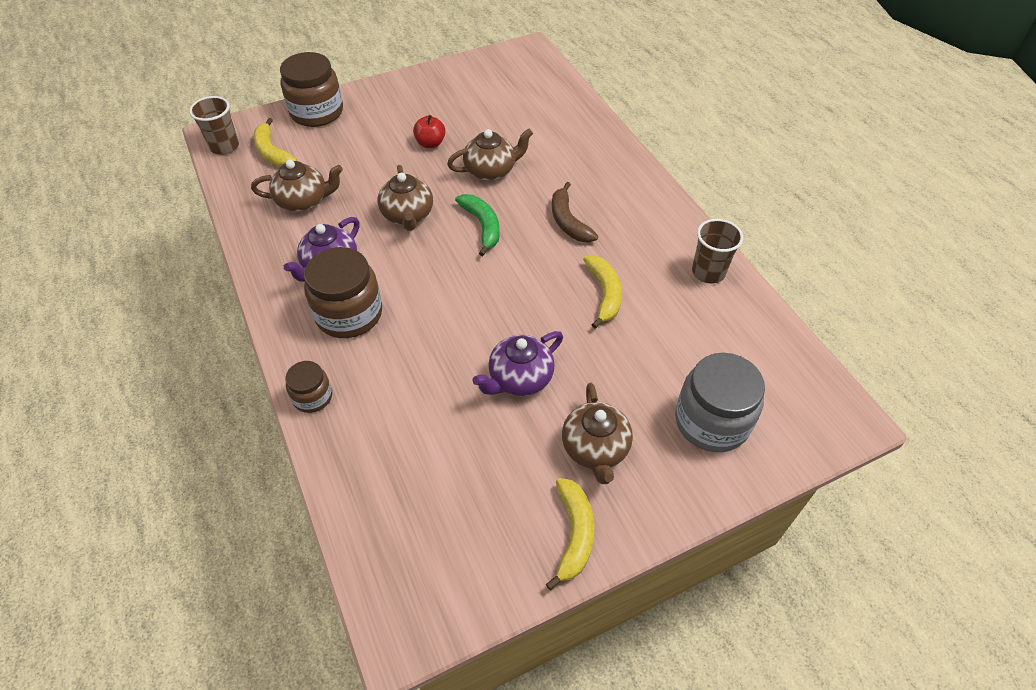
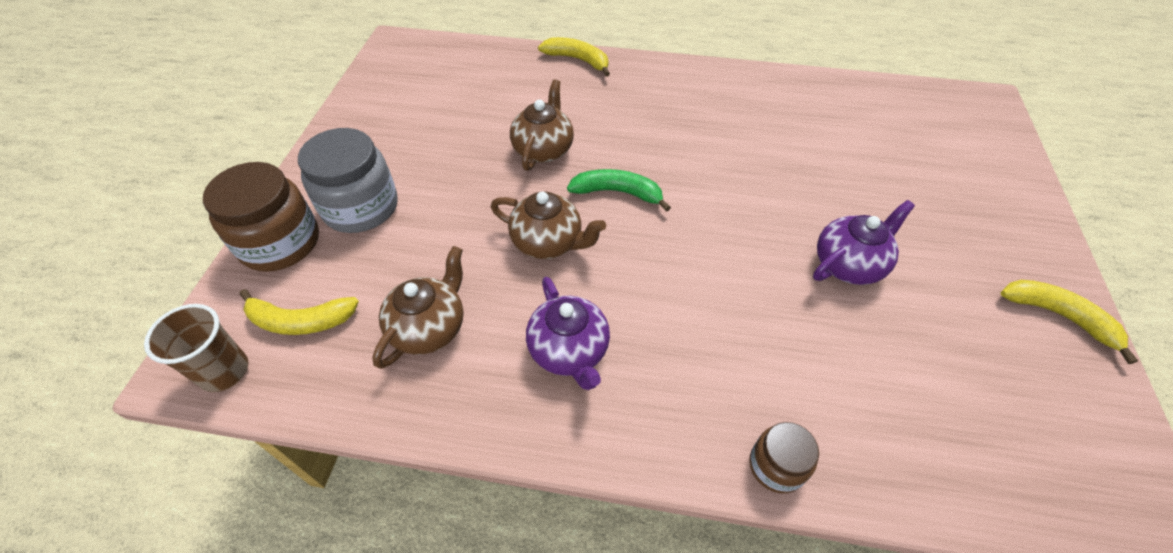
camera: 55 degrees left, 0 degrees up
(349, 314) = (663, 367): brown jar -> none
(430, 143) = (452, 172): red apple -> none
(519, 379) = (848, 264): purple teapot -> purple teapot turned 120 degrees counterclockwise
(568, 221) = (664, 134): brown banana -> none
(595, 449) = (962, 253): brown teapot -> none
(604, 293) = (775, 157): yellow banana -> yellow banana (578, 60)
(708, 272) = (792, 88): brown cup -> none
(711, 421) = (960, 168): grey jar -> grey jar (361, 207)

